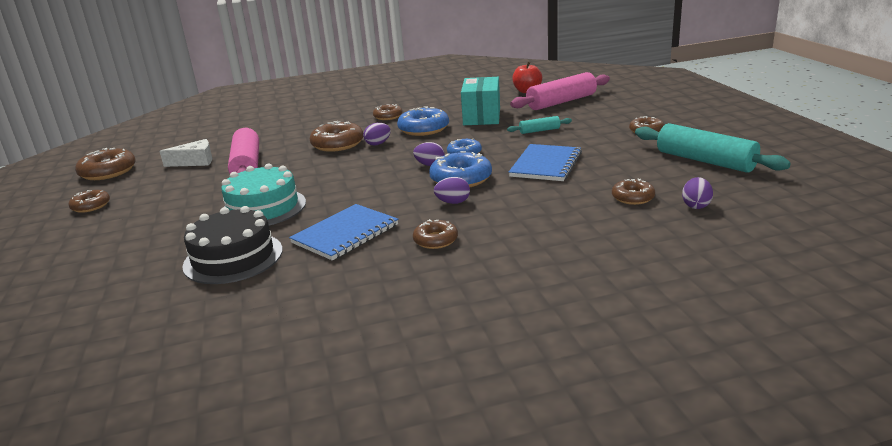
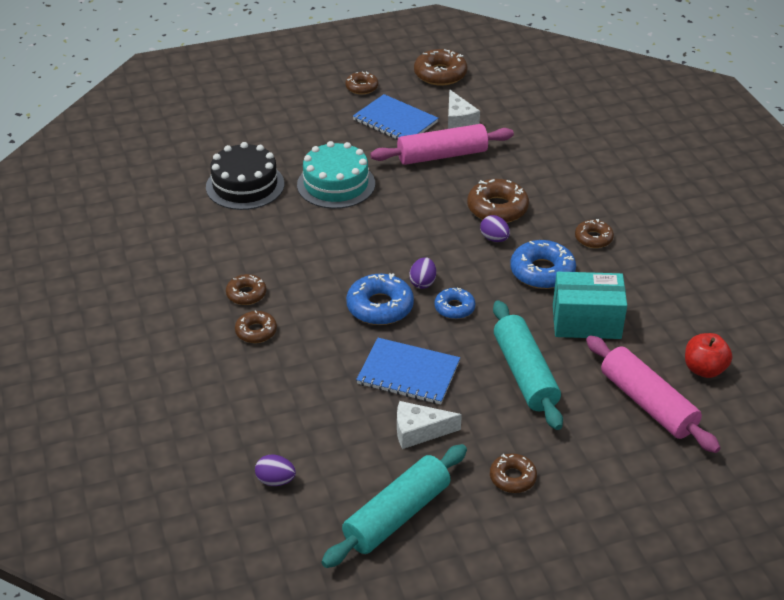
camera: 85 degrees right, 15 degrees up
(345, 234) = (271, 240): blue notebook -> blue notebook (395, 121)
(453, 202) = (322, 302): purple egg -> none
(539, 131) = (524, 374): turquoise rolling pin -> turquoise rolling pin, size x2.05
(612, 158) = (419, 431): none -> white cheese
(633, 197) = (306, 434): brown donut -> brown donut (256, 331)

